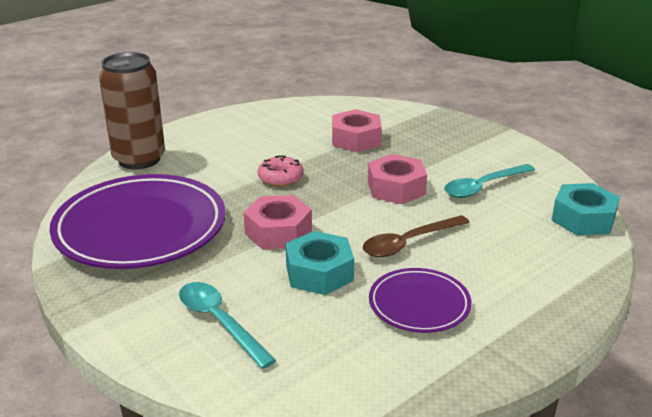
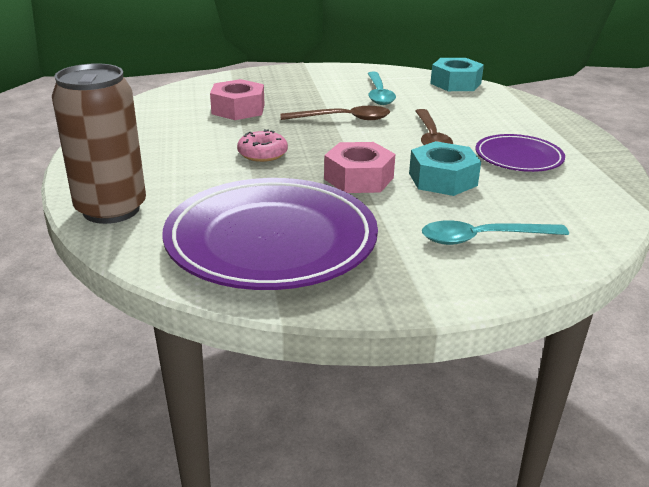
camera: 60 degrees left, 0 degrees up
(396, 188) = (343, 119): pink nut -> brown spoon

